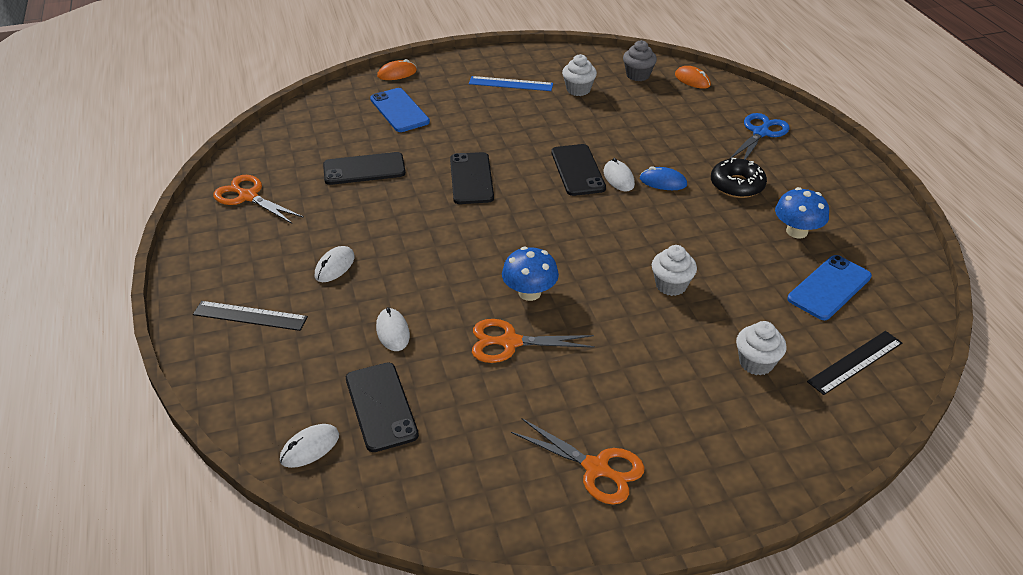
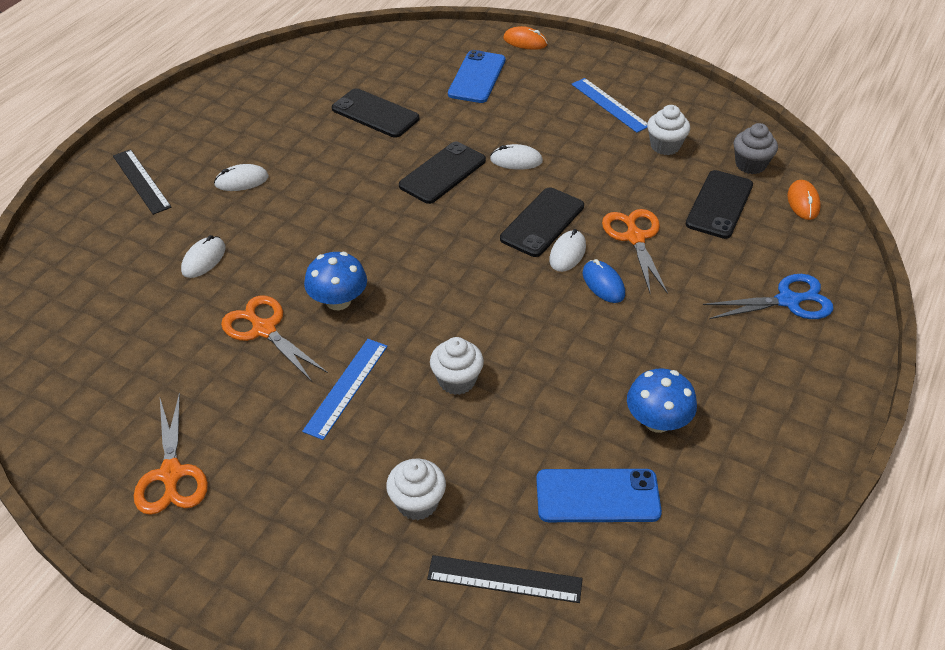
camera: 45 degrees right, 5 degrees up
(248, 196) = (267, 87): orange scissors -> orange scissors (635, 237)
(310, 448) = (41, 303): white mouse -> white mouse (516, 160)
(381, 406) = (117, 309): black phone -> black phone (719, 204)
(617, 336) = (346, 387): none -> blue ruler
(737, 185) = (671, 335): black donut -> none

